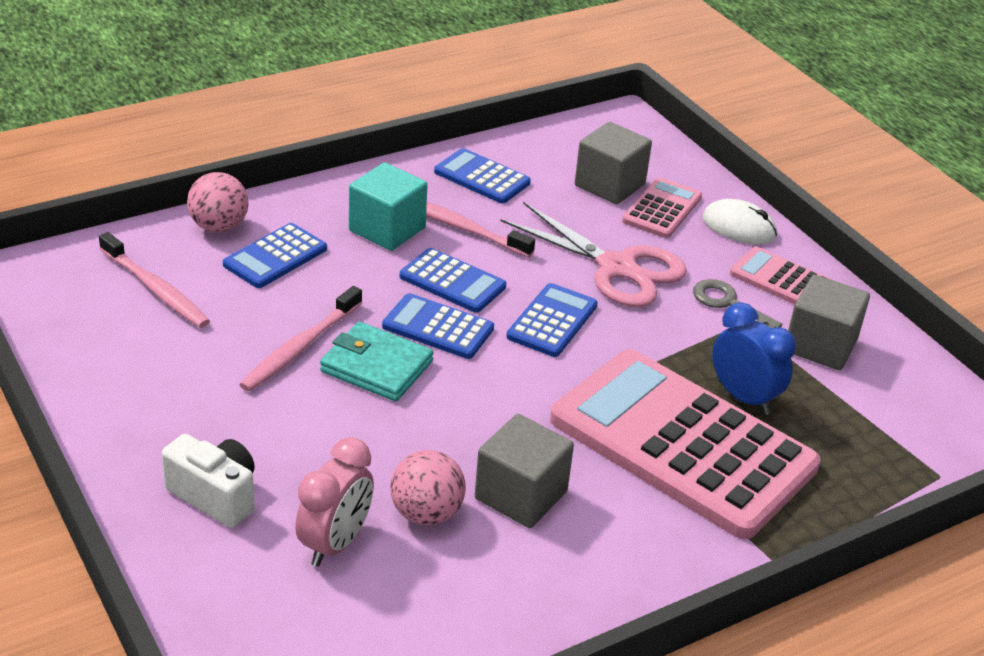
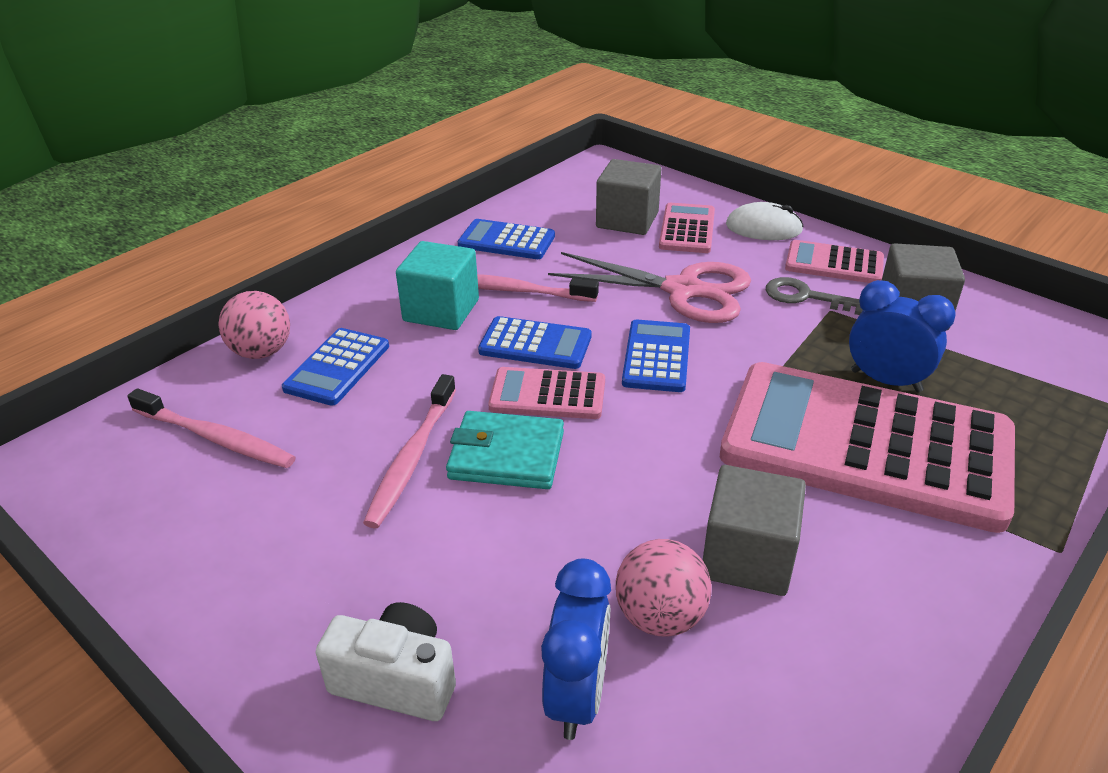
camera: 15 degrees left, 0 degrees up
(335, 543) = (577, 696): pink clock -> blue clock
(438, 327) = (547, 395): blue calculator -> pink calculator

